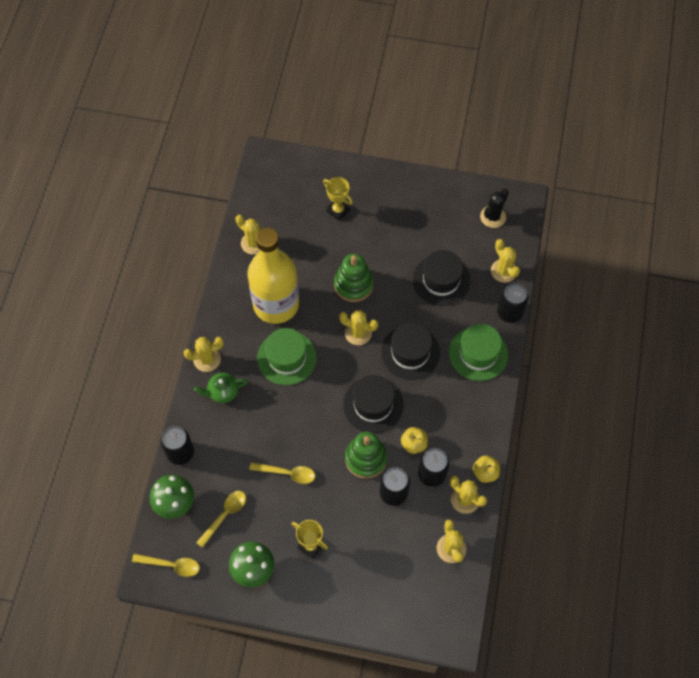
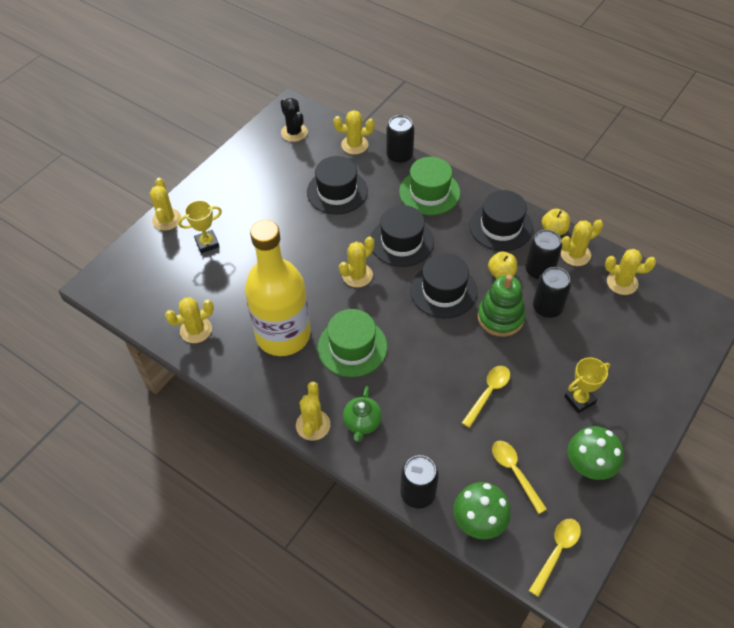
camera: 65 degrees left, 10 degrees down
(347, 170) = (167, 219): none -> yellow cactus
(353, 285) = (300, 260): green stacking toy -> none
(467, 426) = (501, 226): none -> black hat

